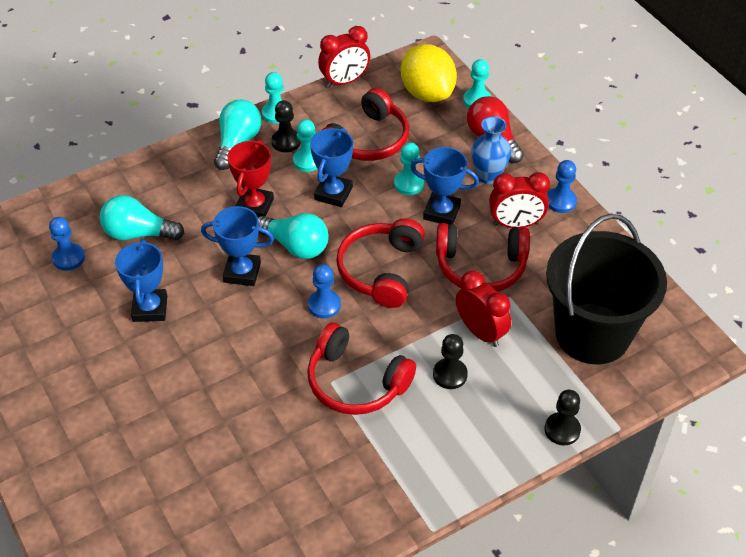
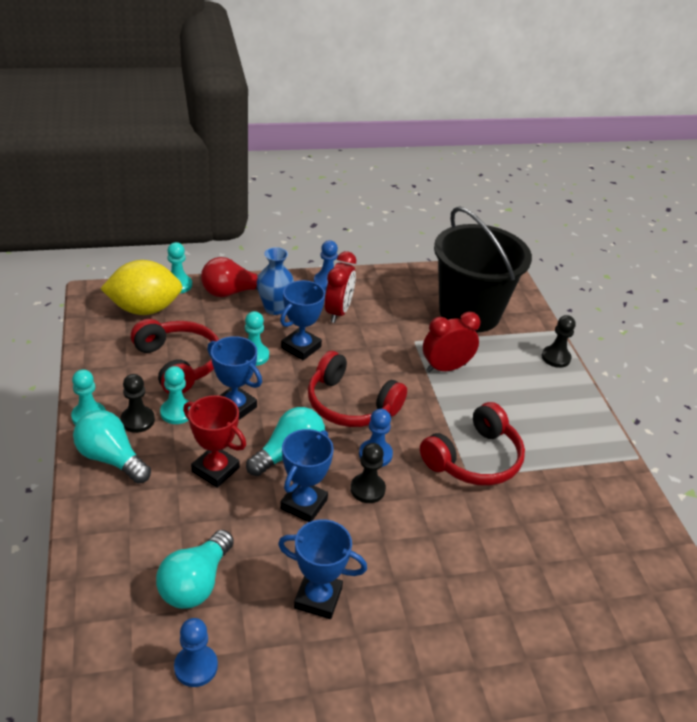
camera: 75 degrees left, 10 degrees down
(345, 81) = (82, 354): red clock -> none
(450, 374) = (484, 399): black pawn -> black pawn (367, 489)
(481, 266) = (375, 345): red headphones -> none

